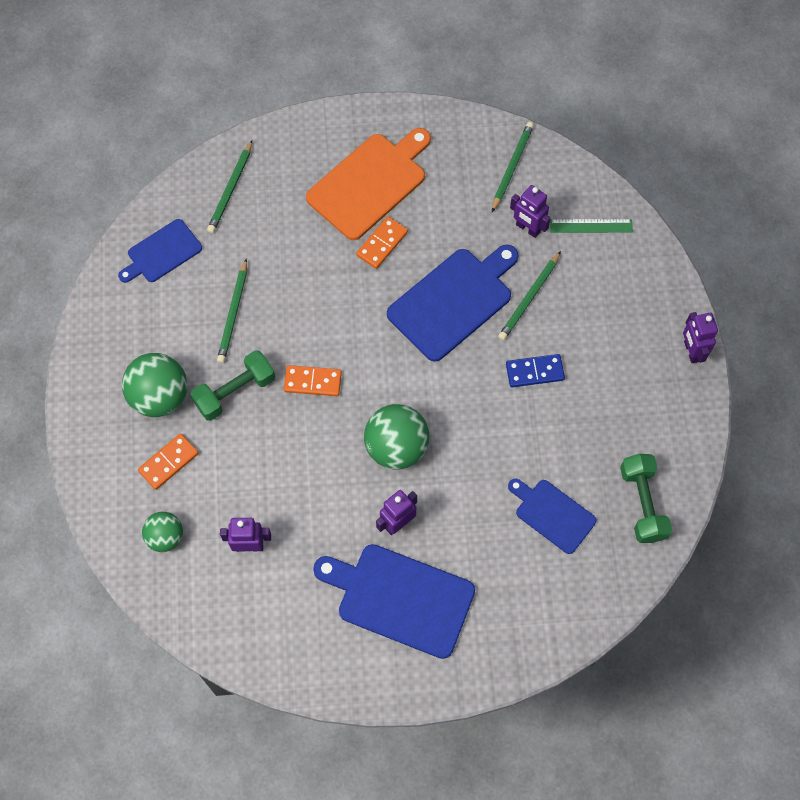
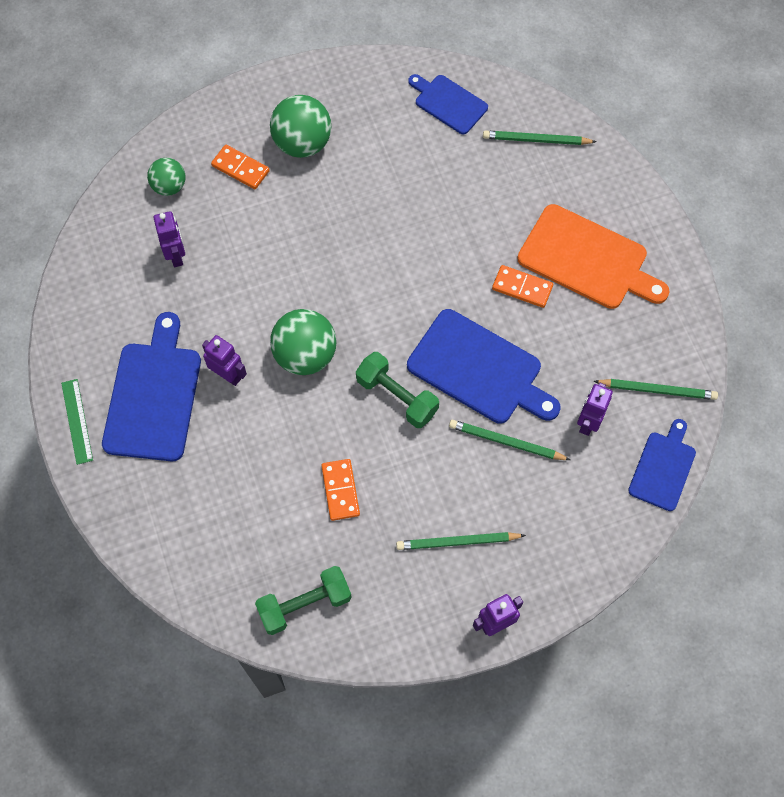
camera: 75 degrees right, 0 degrees up
(233, 313) = (404, 179): green pencil -> green pencil (458, 542)
(235, 392) = (324, 202): green dumbbell -> green dumbbell (397, 396)
(313, 382) = (353, 264): orange domino -> orange domino (340, 490)
(534, 372) = (423, 465): blue domino -> none
(552, 514) = (271, 517): blue cutting board -> blue cutting board (663, 468)
(591, 226) = (613, 486): green ruler -> green ruler (77, 421)

